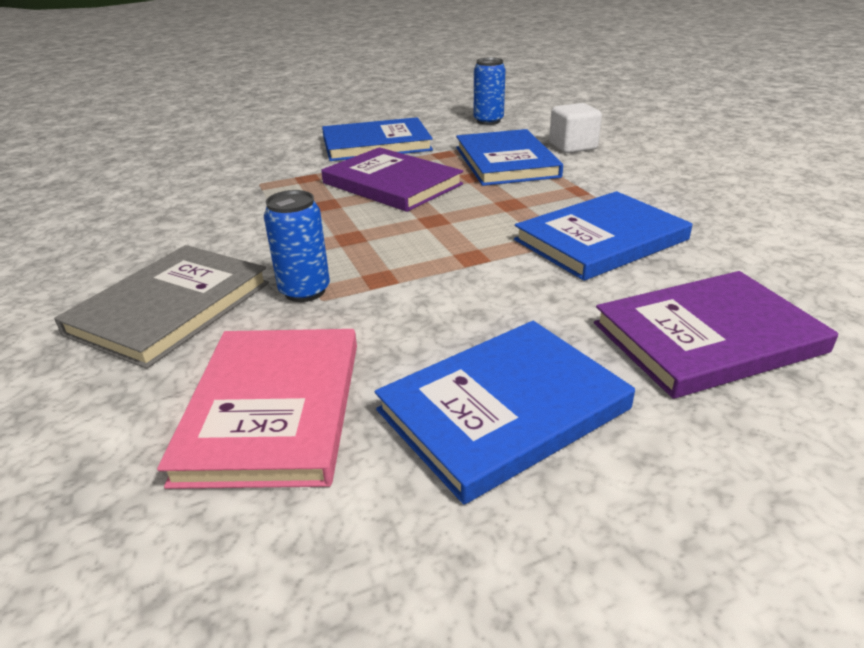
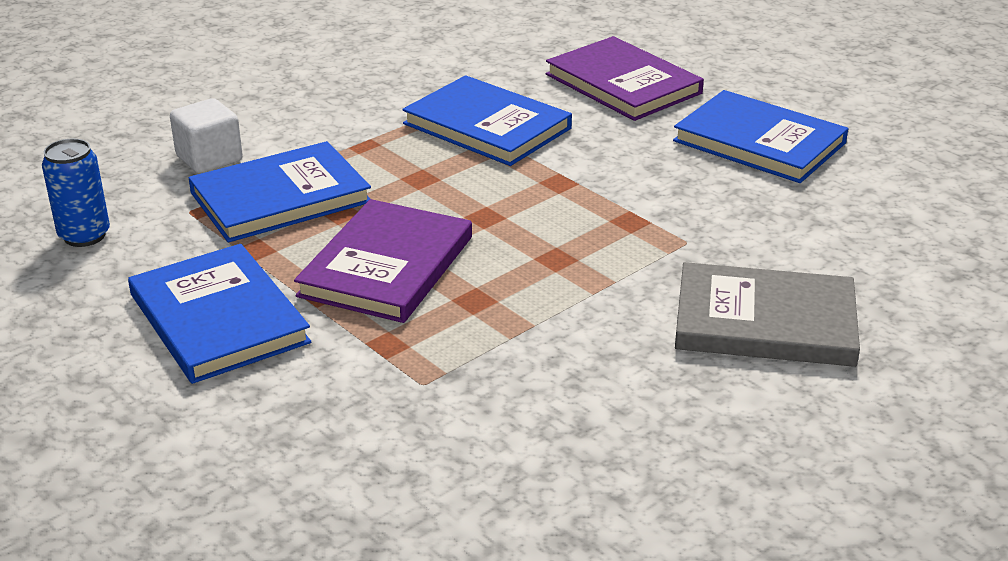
camera: 110 degrees left, 0 degrees up
(273, 409) = (835, 221): pink book -> none
(305, 291) = (680, 254): blue can -> none

